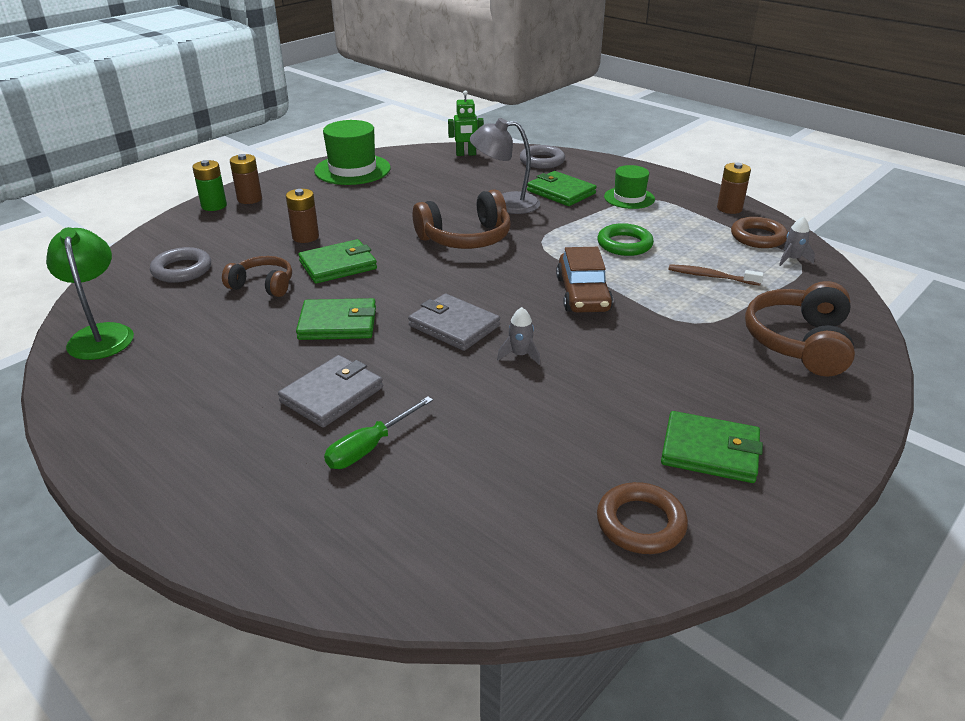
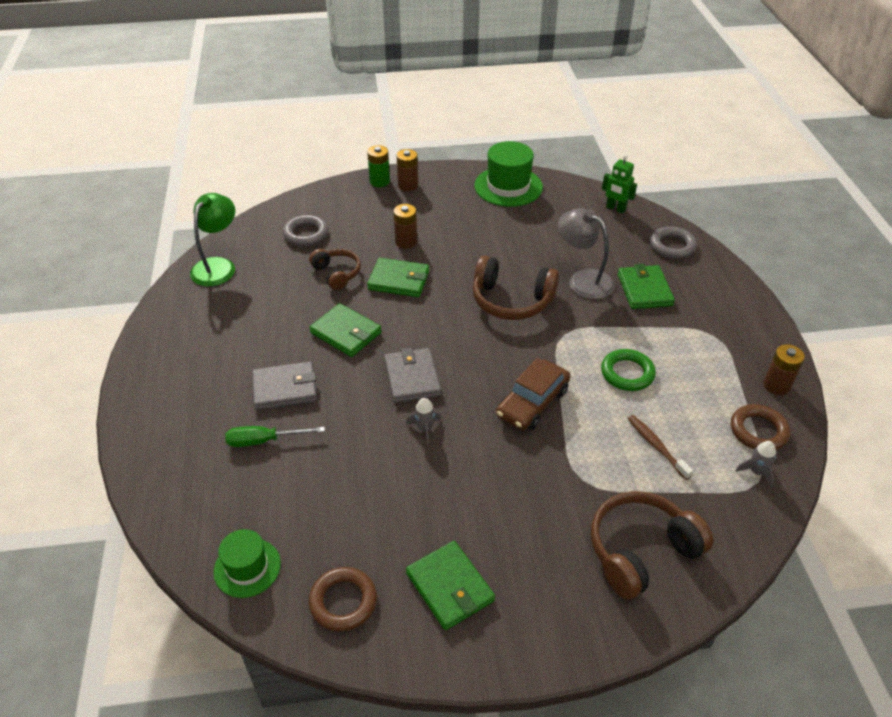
camera: 40 degrees right, 10 degrees up
(629, 198) = (696, 326): green hat -> green hat (247, 567)

